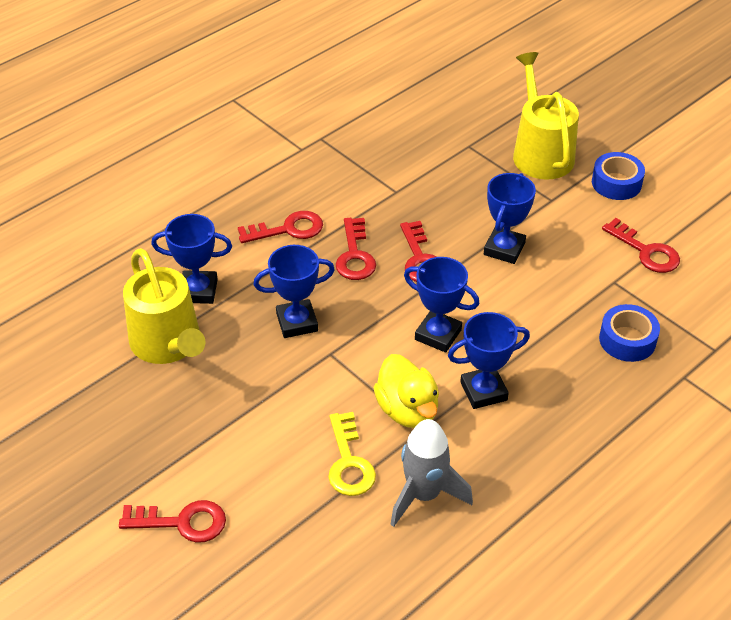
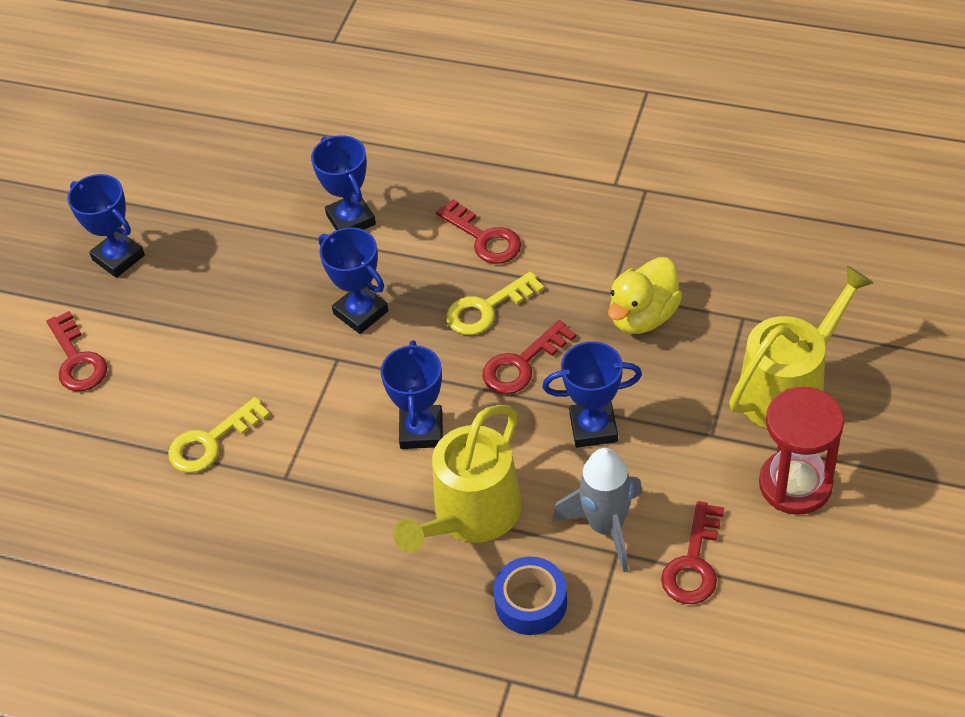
camera: 65 degrees right, 5 degrees up
(168, 344) = (270, 237): yellow watering can -> yellow watering can (471, 515)
(355, 255) = (487, 308): red key -> yellow key
(407, 410) = (303, 455): yellow duck -> yellow duck (643, 316)
(424, 494) = (206, 518): grey rocket -> grey rocket (606, 527)
(483, 391) = (368, 505): blue trophy -> blue trophy (118, 258)
(616, 183) = (795, 484): blue tape -> red hourglass

